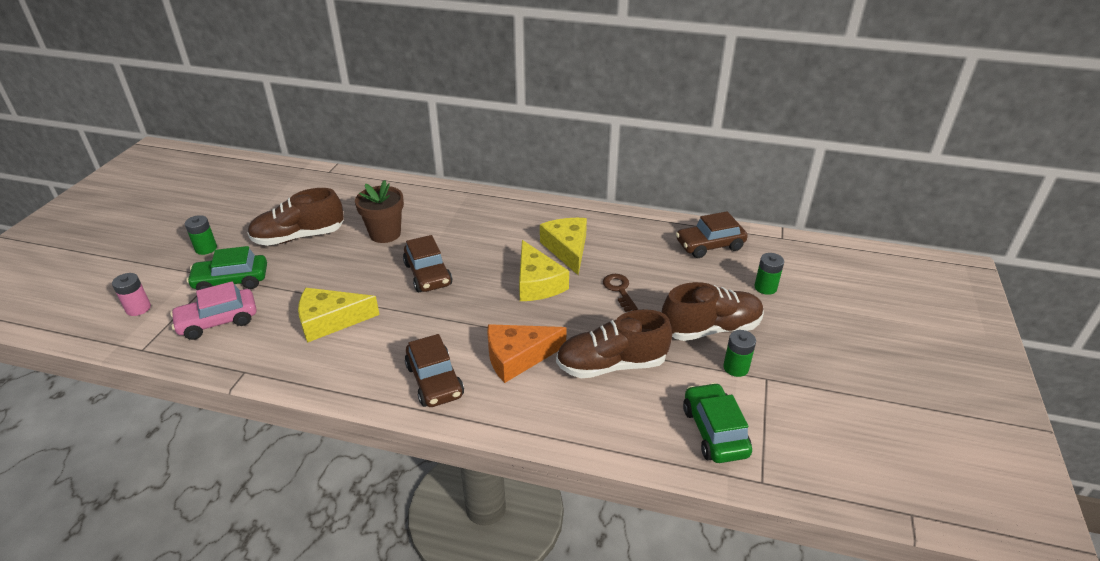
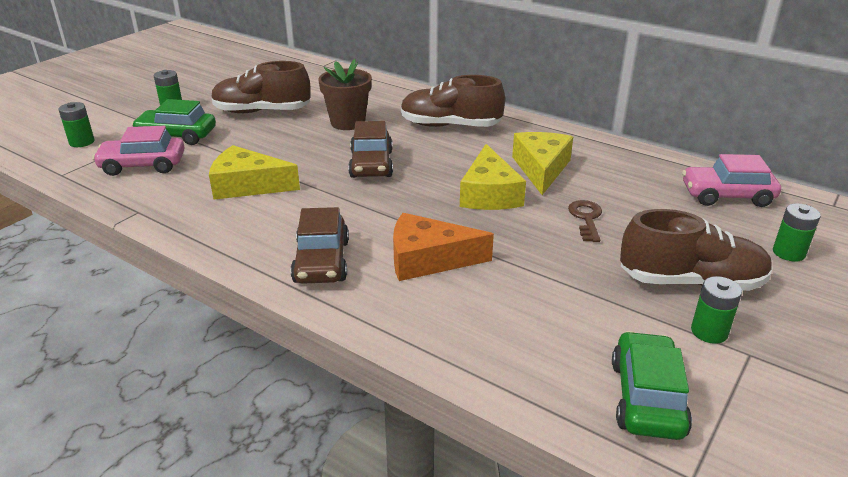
camera: 20 degrees right, 5 degrees down
(138, 308) = (82, 142): pink battery -> green battery
(611, 365) = (539, 292): brown shoe -> brown shoe (450, 126)
(709, 245) = (726, 196): brown car -> pink car

